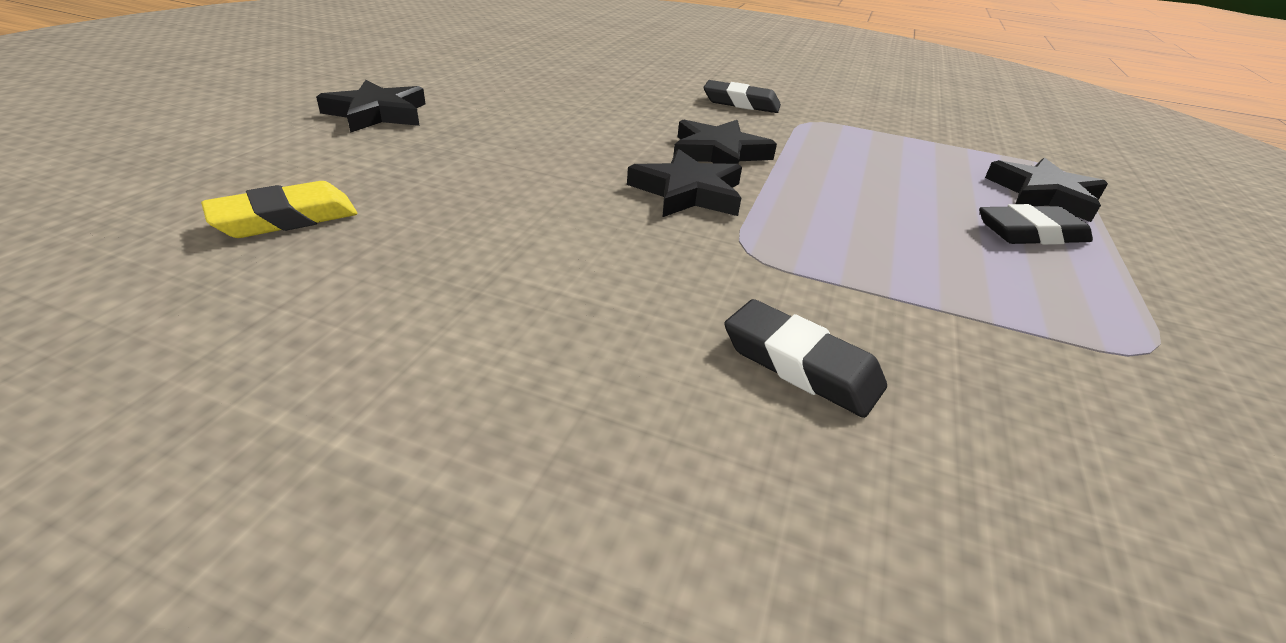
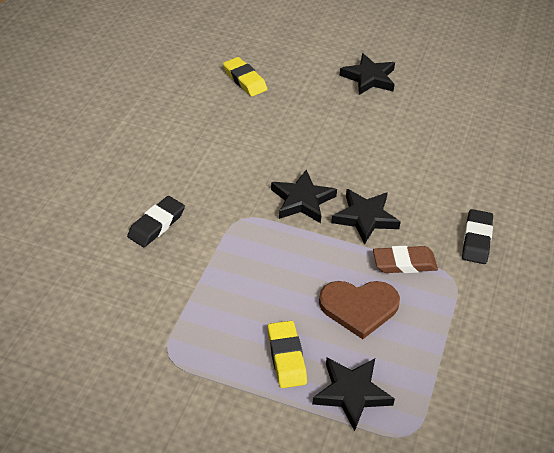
camera: 90 degrees right, 10 degrees up
(798, 141) = (404, 263): none -> brown eraser
(895, 175) = (359, 307): none -> brown heart
(1030, 233) = (286, 357): black eraser -> yellow eraser

